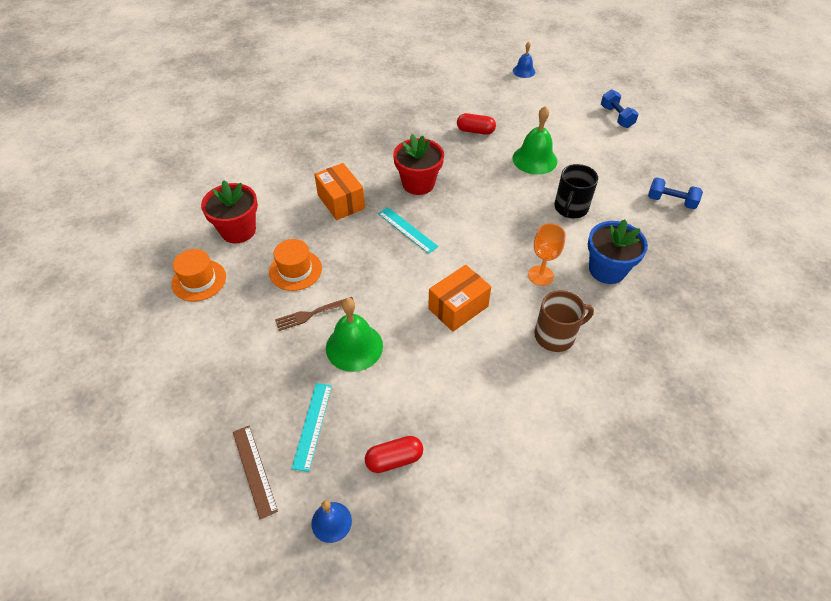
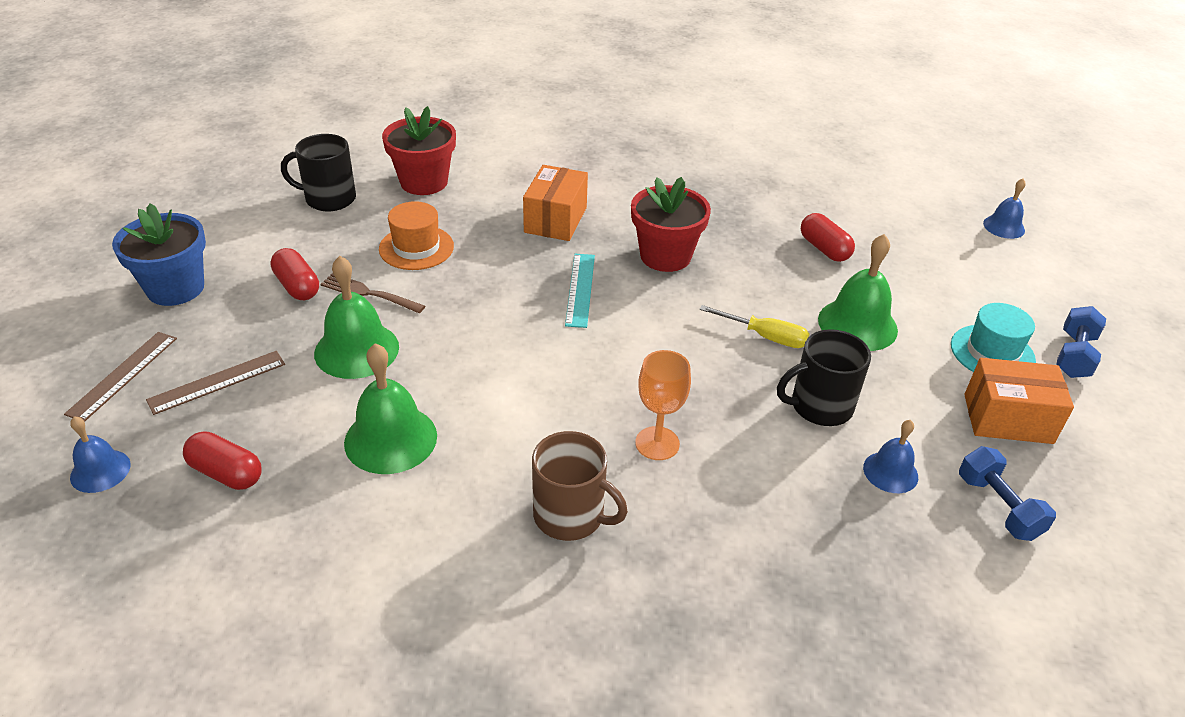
camera: 45 degrees right, 10 degrees down
(199, 280) = (329, 199): orange hat -> black mug
(267, 342) = (297, 286): none -> red capsule
(312, 425) = (217, 382): turquoise ruler -> brown ruler
(439, 372) = (390, 439): none -> green bell
(458, 307) = (510, 398): orange box -> orange box (1008, 419)
(511, 192) = (765, 337): none -> yellow screwdriver
(592, 136) = (992, 353): none -> turquoise hat
(607, 270) = (757, 506): blue flower pot -> blue flower pot (175, 288)
(626, 216) = (890, 472): none -> blue bell

